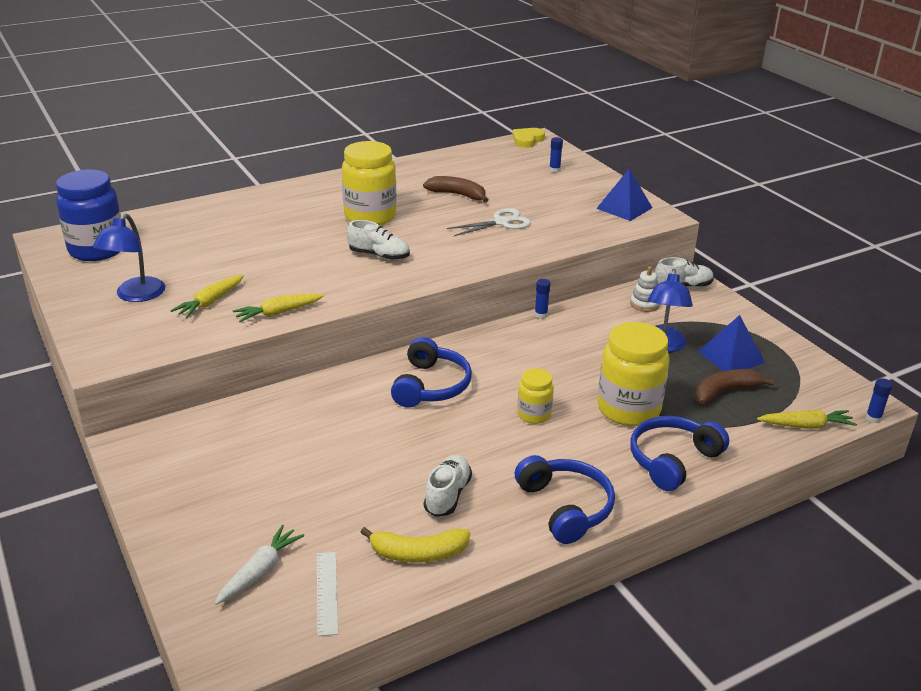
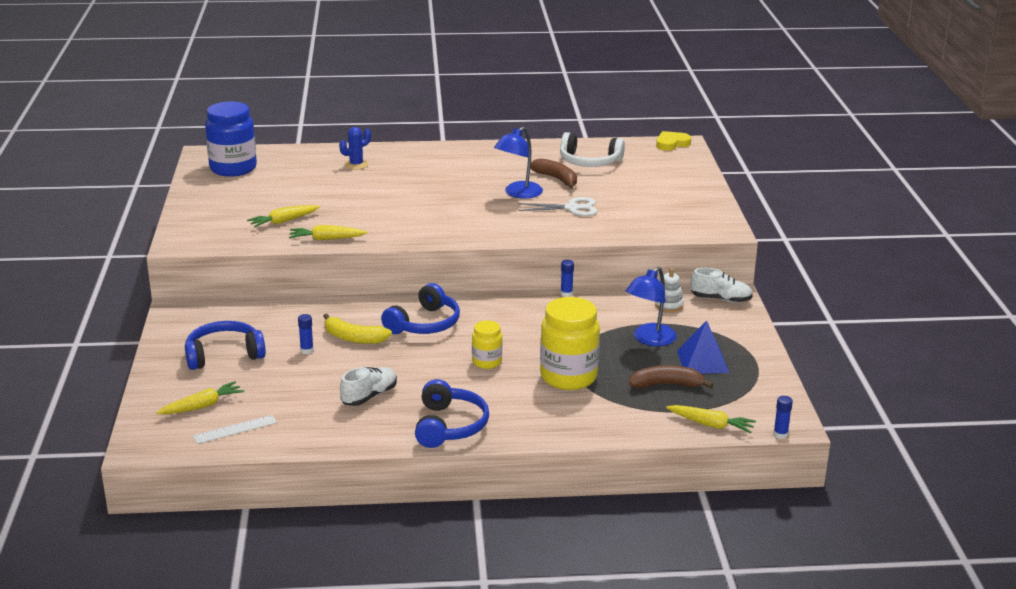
camera: 25 degrees right, 5 degrees down
(135, 295) = (235, 206): blue lamp -> blue lamp (518, 193)
(237, 218) = (356, 165): none -> blue cactus
(260, 571) = (202, 406): white carrot -> yellow carrot
(327, 592) = (235, 429): white ruler -> white ruler turned 45 degrees clockwise
(370, 216) = (464, 183): yellow jar -> none
(379, 255) = (442, 214): white shoe -> none
(418, 553) = (315, 424): yellow banana -> yellow banana (353, 338)
(471, 171) = (589, 162): none -> white headphones
(554, 170) = (668, 174): blue glue stick -> blue glue stick (307, 350)
(624, 208) = (698, 217): blue pyramid -> none
(672, 460) = (567, 419): blue headphones -> blue headphones (224, 355)

